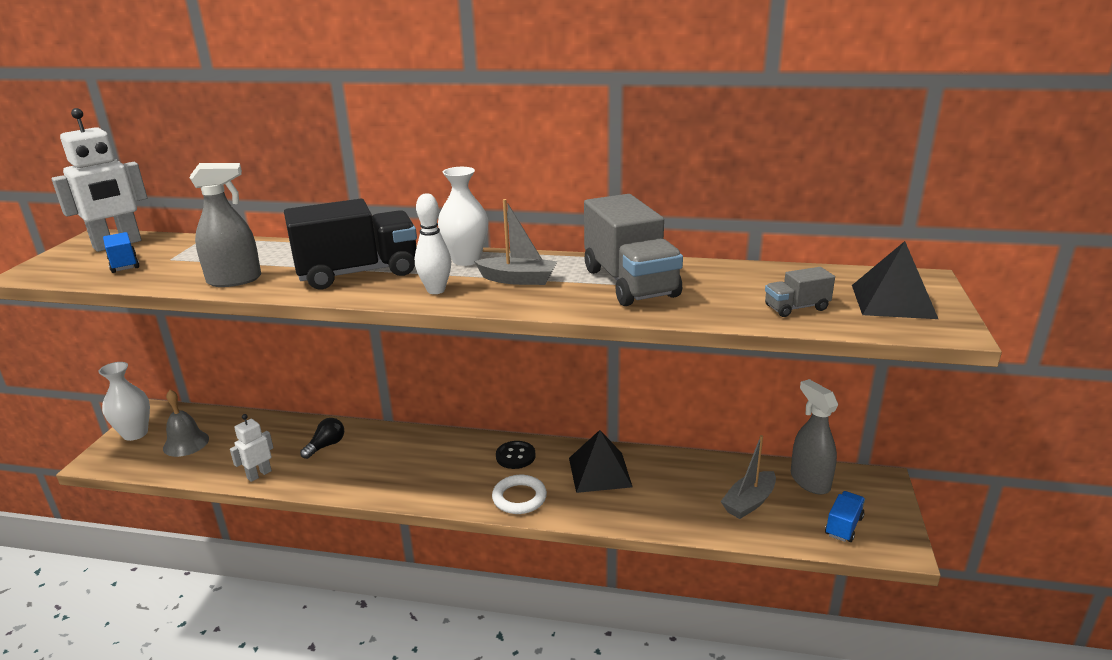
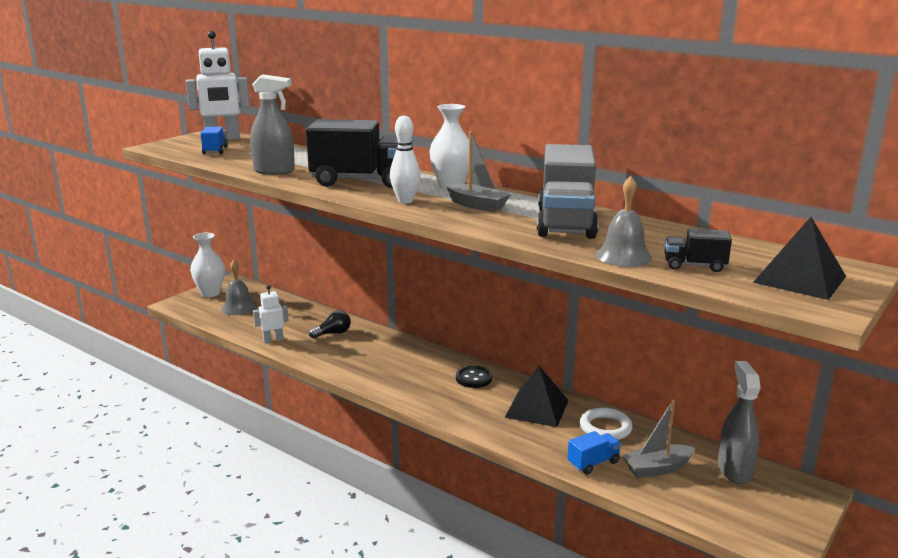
camera: 25 degrees right, 5 degrees down
(519, 498) = (454, 408): white ring -> white ring (605, 428)
(724, 311) = (623, 256): none -> grey bell
(796, 308) = (694, 266): grey truck -> black truck
(843, 526) = (738, 514): blue truck -> blue truck (593, 463)

